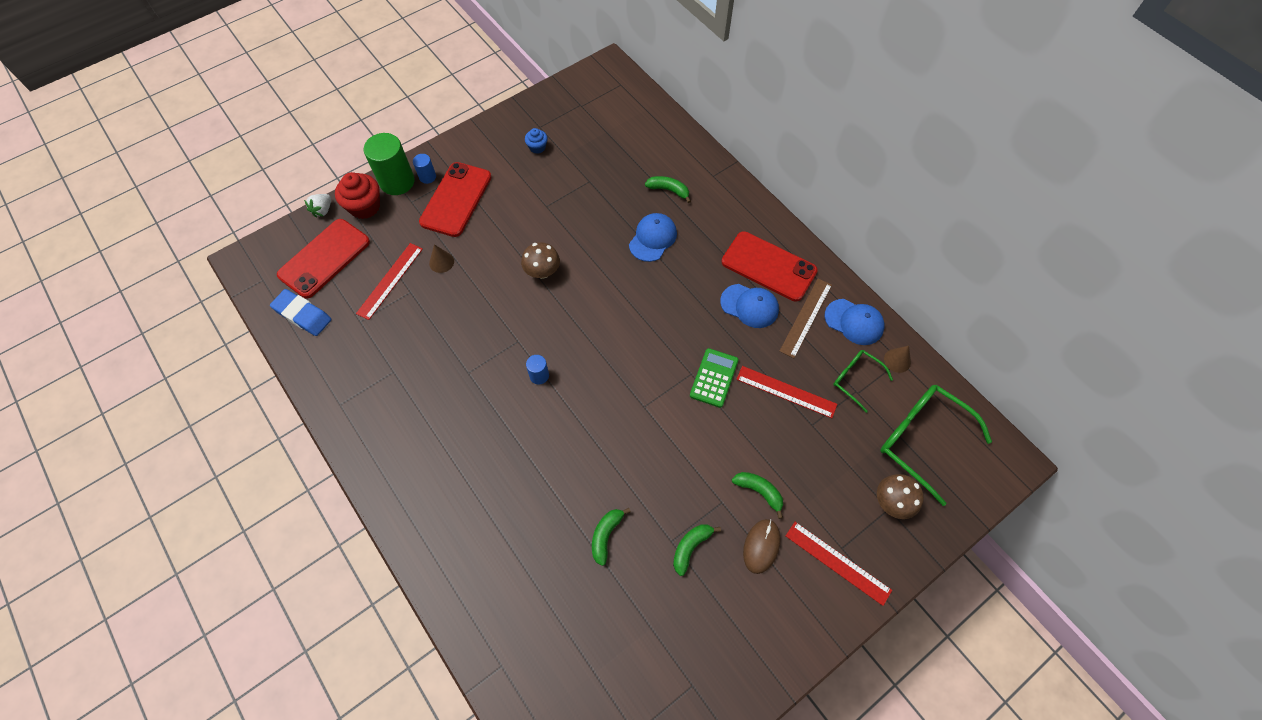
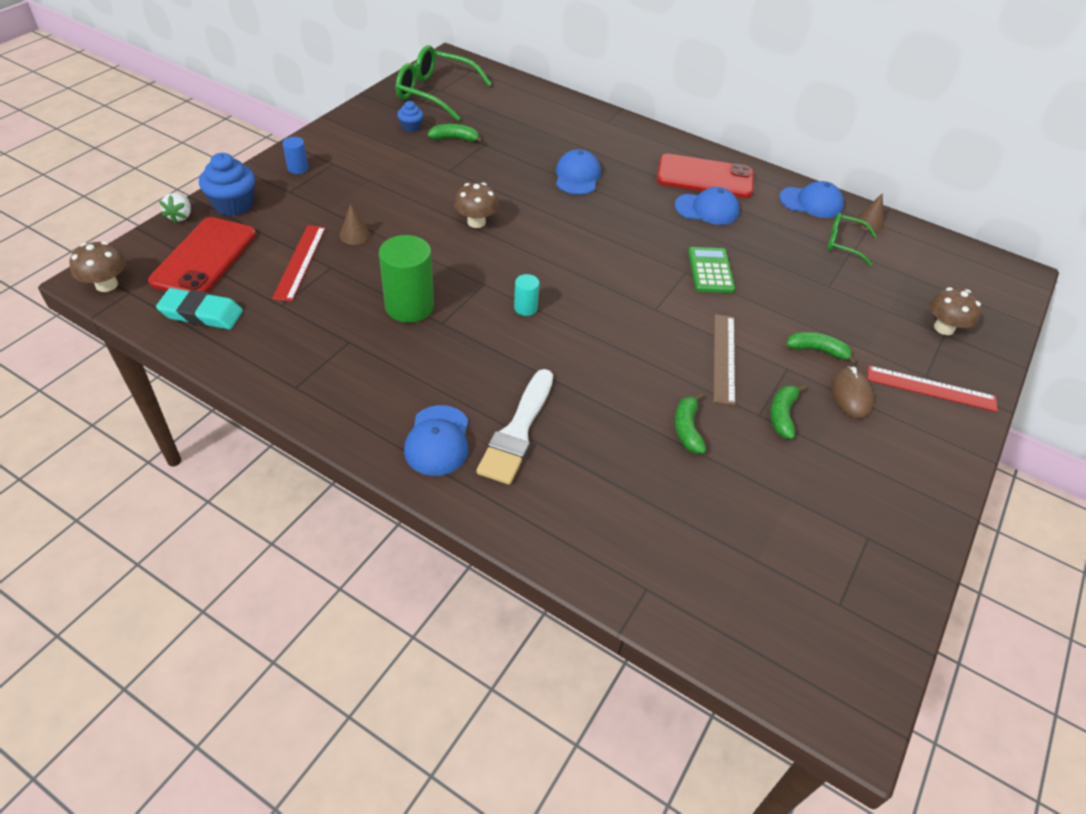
camera: 25 degrees left, 15 degrees down
(250, 268) = (106, 285): none -> brown mushroom
(303, 315) = (201, 314): blue eraser -> turquoise eraser
(365, 207) = (233, 205): red cupcake -> blue cupcake
(397, 182) = (263, 178): green cylinder -> green cylinder (409, 306)
(416, 485) = (438, 441): none -> blue cap
(456, 199) = (342, 181): red phone -> none
(477, 495) = (517, 431): none -> white brush
(539, 375) = (525, 308): blue cylinder -> turquoise cylinder
(669, 190) = (570, 138): green banana -> green banana (455, 139)
(786, 392) = (787, 266): red ruler -> none
(806, 317) = (765, 207): brown ruler -> brown ruler (724, 358)
(921, 439) = (933, 275): green glasses -> green glasses (434, 92)

